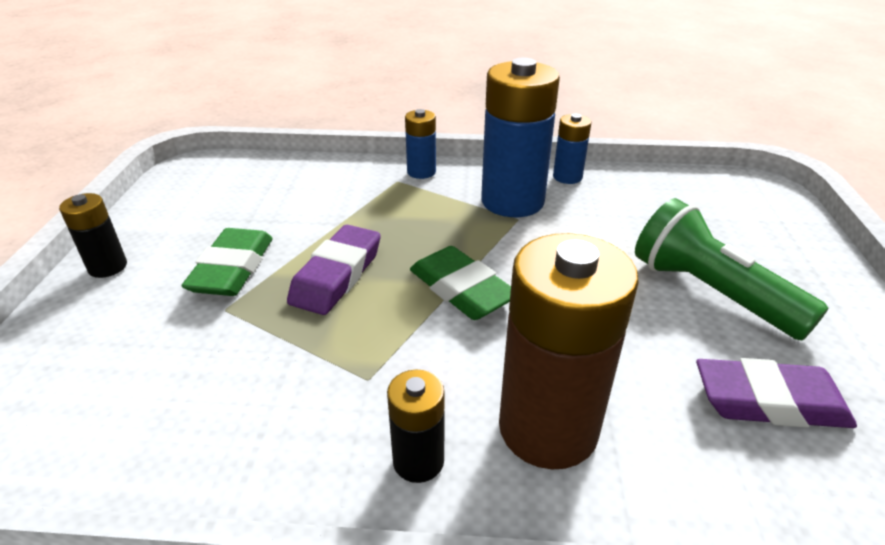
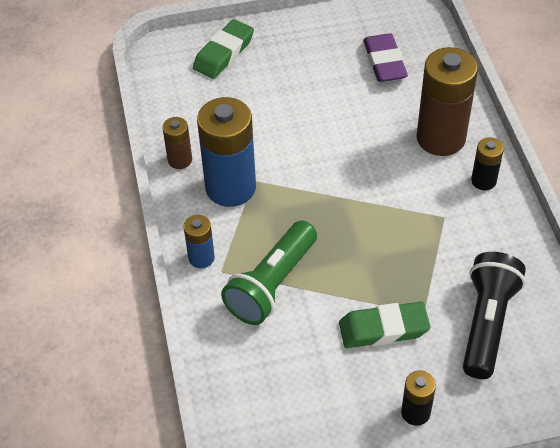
camera: 105 degrees left, 15 degrees up
(150, 366) = (487, 323): none -> black flashlight
(337, 275) = (364, 264): purple eraser -> none
(461, 290) = (351, 193): green eraser -> green eraser (224, 53)
(567, 177) = (180, 160): blue battery -> brown battery
(711, 293) = (304, 80): green flashlight -> green flashlight (272, 284)

